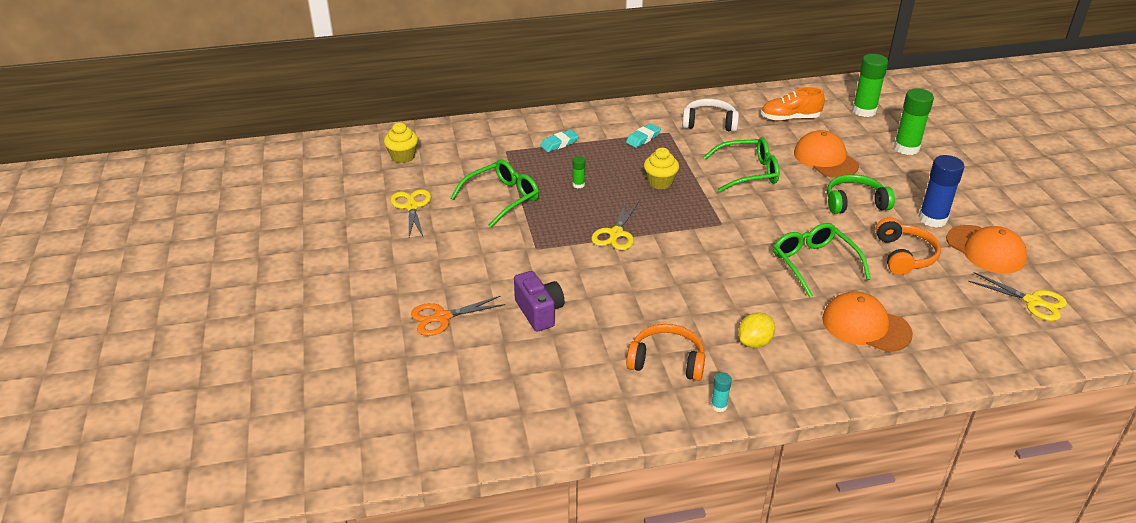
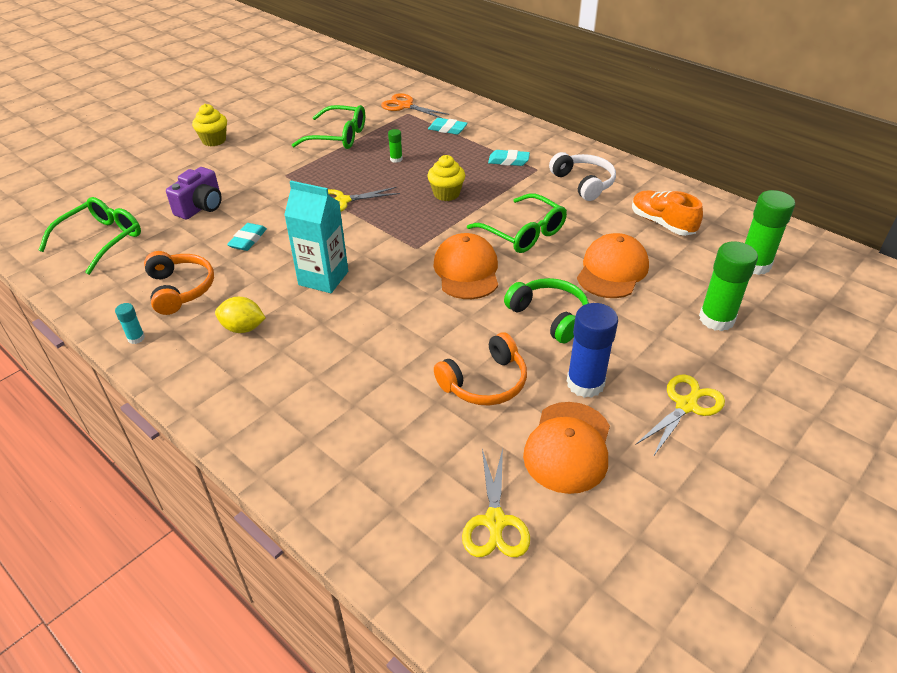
camera: 55 degrees right, 5 degrees up
(403, 156) = (350, 82): yellow cupcake -> yellow cupcake (214, 140)
(411, 206) = (289, 109): yellow scissors -> yellow scissors (686, 405)
(442, 317) = (162, 172): orange scissors -> orange scissors (405, 106)
(625, 301) = (248, 240): none -> turquoise eraser
(721, 281) = (323, 278): none -> turquoise carton
(814, 264) = (405, 324): green glasses -> green glasses (101, 240)
(865, 326) = (326, 392): orange cap -> orange cap (466, 270)

